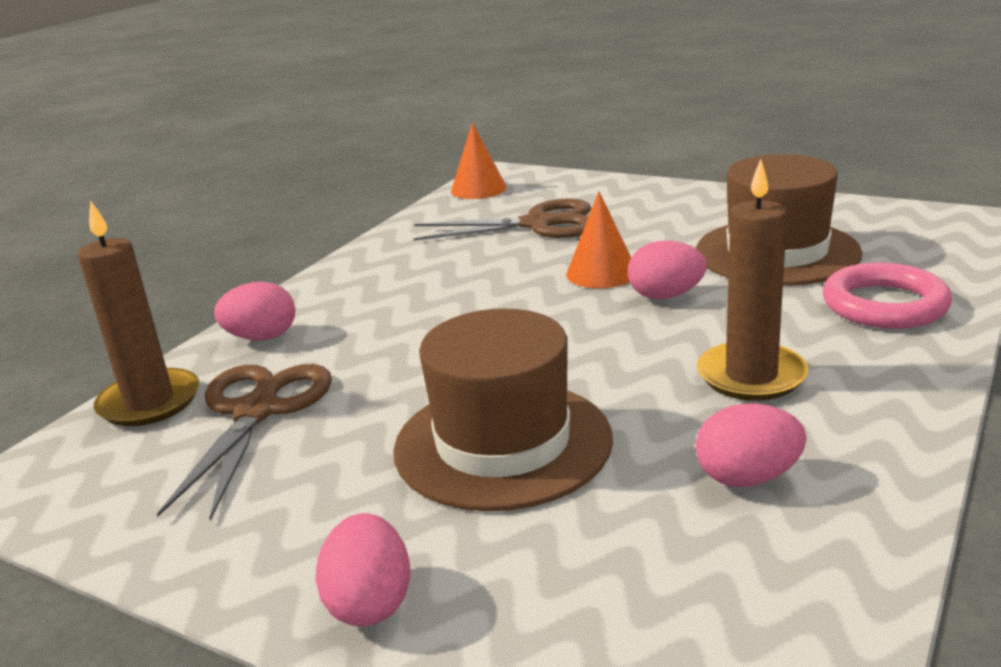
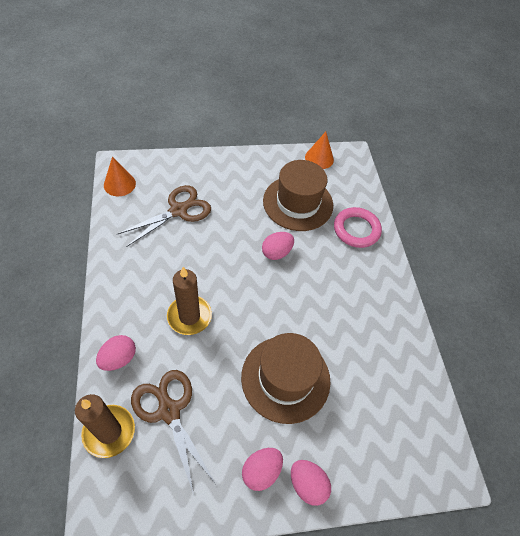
camera: 45 degrees left, 30 degrees up
(602, 273) = (238, 244): orange cone -> orange cone (319, 158)
(747, 478) = (374, 355): pink egg -> pink egg (261, 471)
(751, 376) = (340, 296): brown candle -> brown candle (189, 316)

